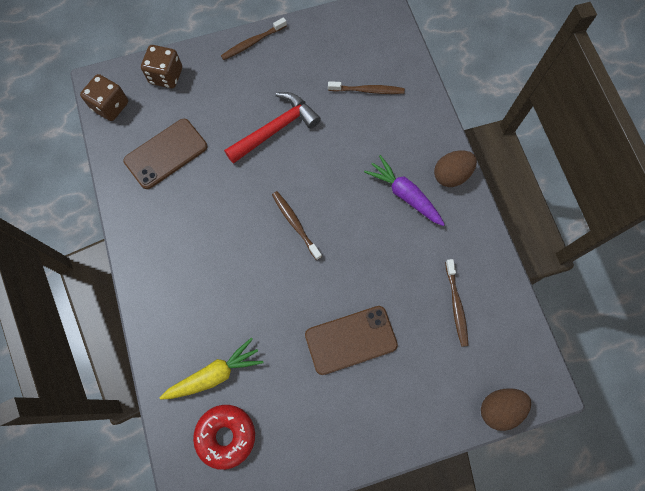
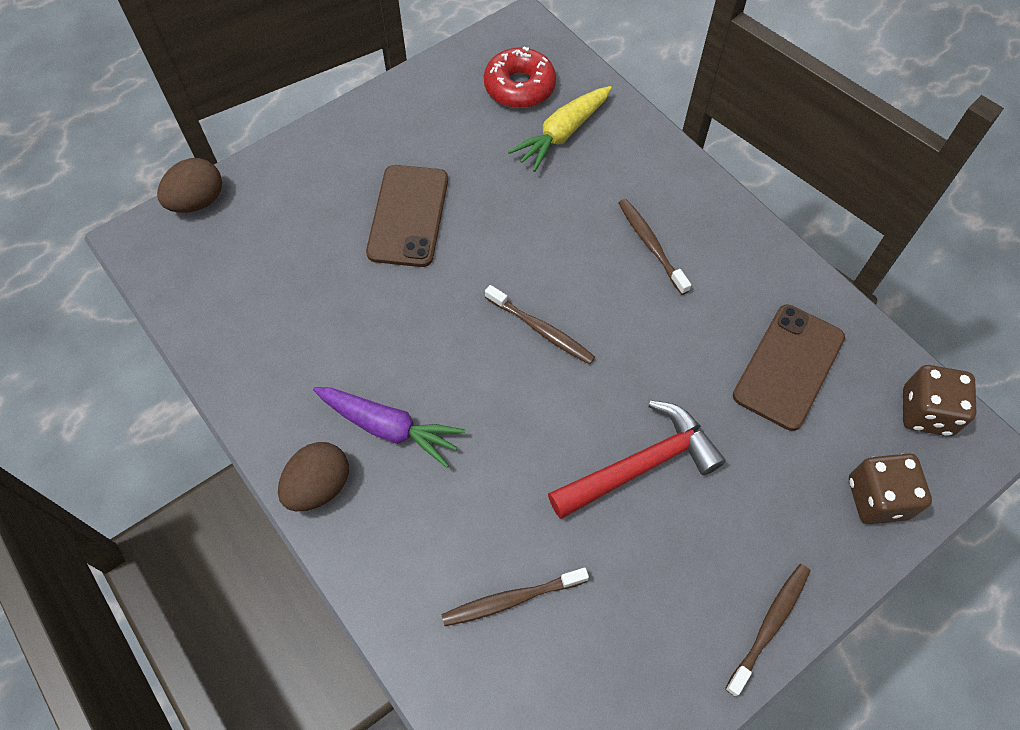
camera: 160 degrees right, 10 degrees down
(275, 129) = (640, 466): red hammer -> red hammer turned 150 degrees counterclockwise
(351, 340) = (408, 216): brown phone -> brown phone turned 45 degrees counterclockwise
(456, 305) = (274, 297): brown toothbrush -> brown toothbrush (651, 245)

